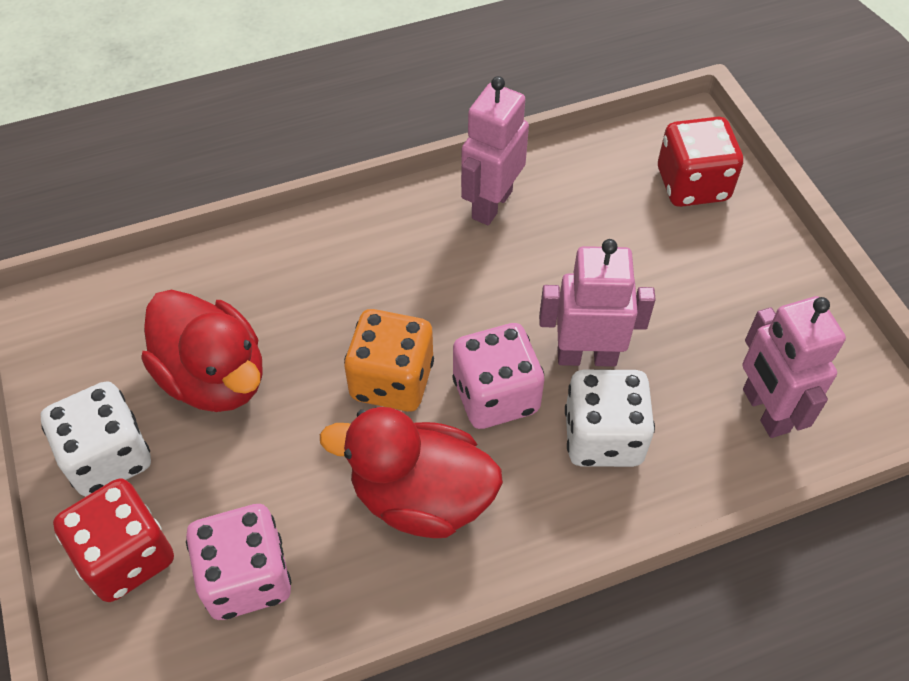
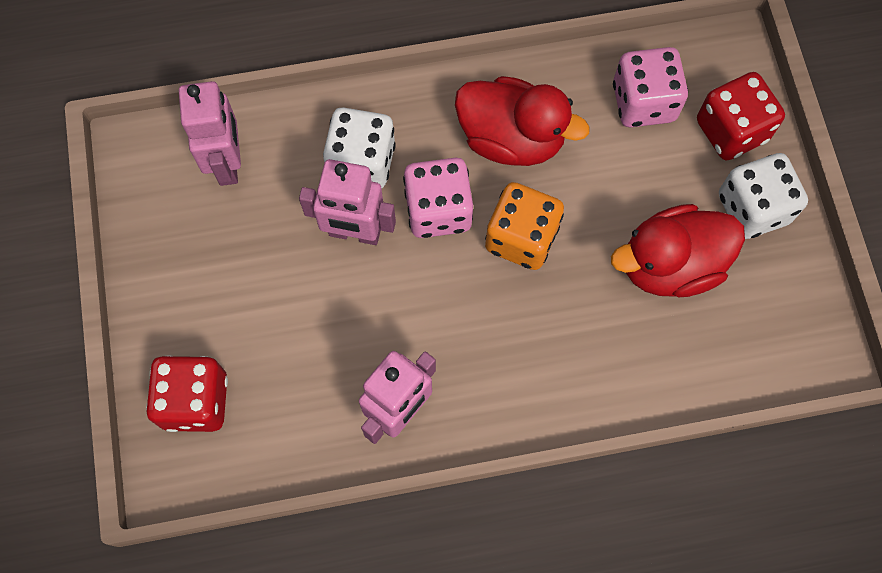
camera: 170 degrees left, 15 degrees up
(214, 377) = (670, 265): red duck -> red duck turned 75 degrees counterclockwise

